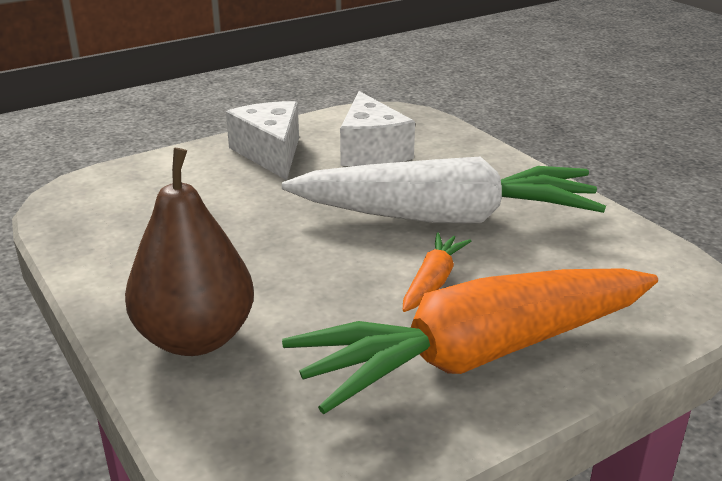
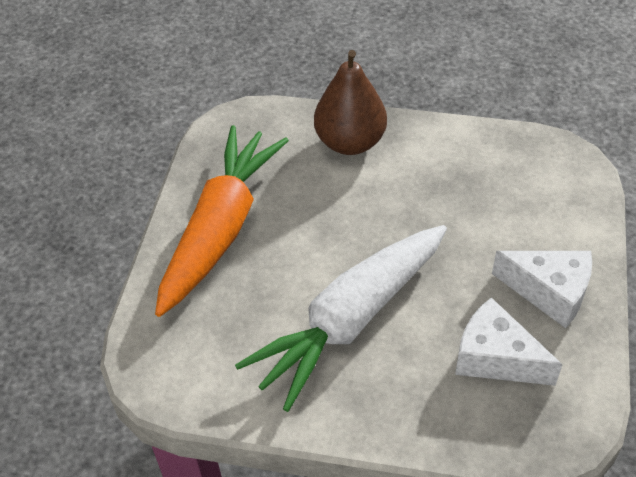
camera: 135 degrees right, 20 degrees up
(433, 282) = (293, 258): orange carrot -> none

